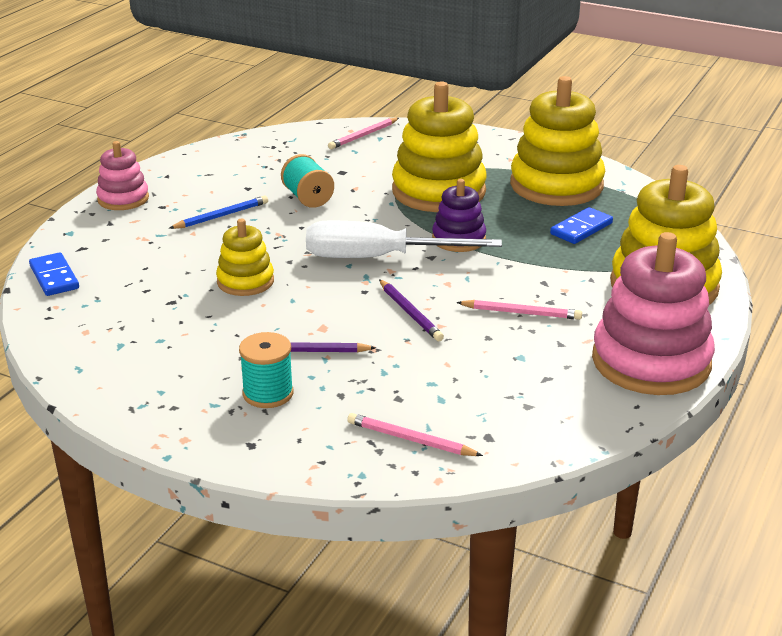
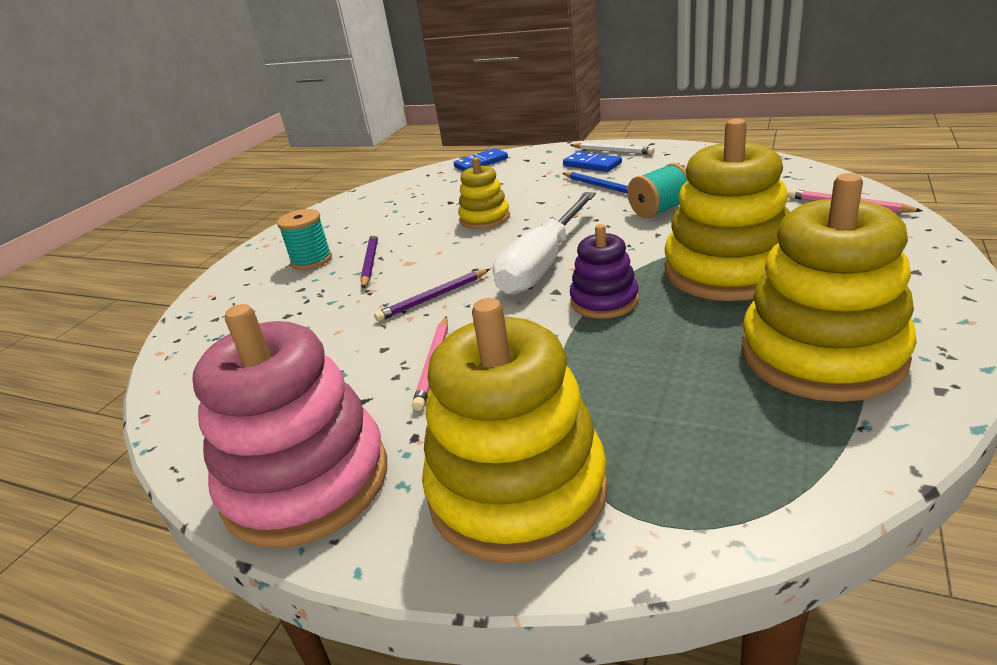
camera: 90 degrees right, 0 degrees up
(123, 199) = (612, 151): pink stacking toy -> white pencil
(378, 258) = (543, 264): white screwdriver -> white screwdriver turned 150 degrees counterclockwise
(410, 439) = (221, 330): pink pencil -> none
(581, 228) = (681, 391): blue domino -> blue domino (592, 164)

